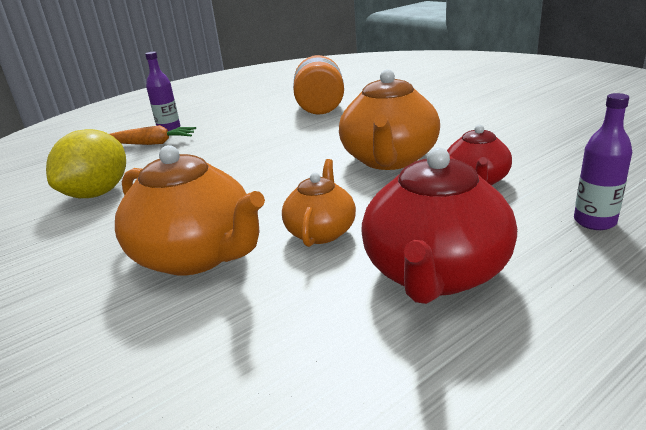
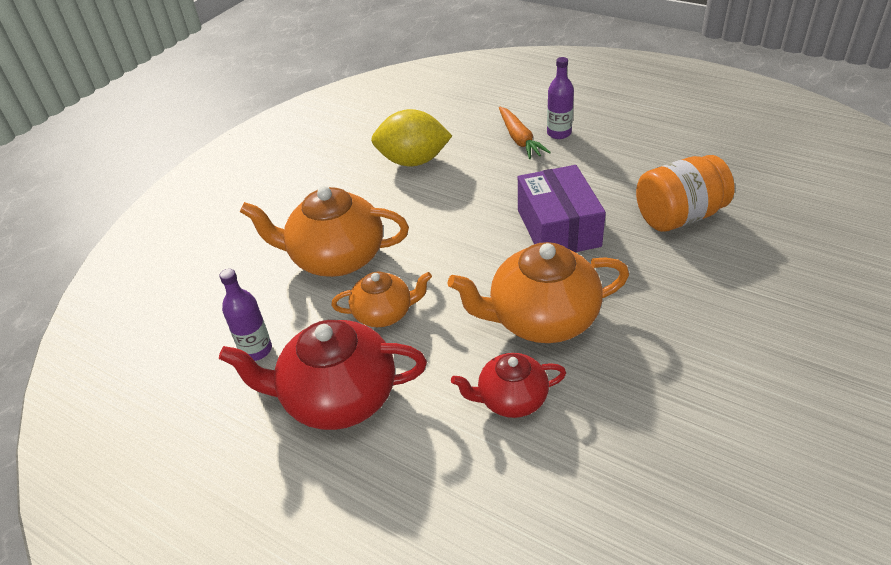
camera: 70 degrees right, 15 degrees up
(196, 255) = (336, 258): orange teapot -> orange teapot turned 75 degrees clockwise
(286, 142) = (558, 228): none -> purple box
(594, 221) = (447, 503): purple bottle -> purple bottle (256, 350)

